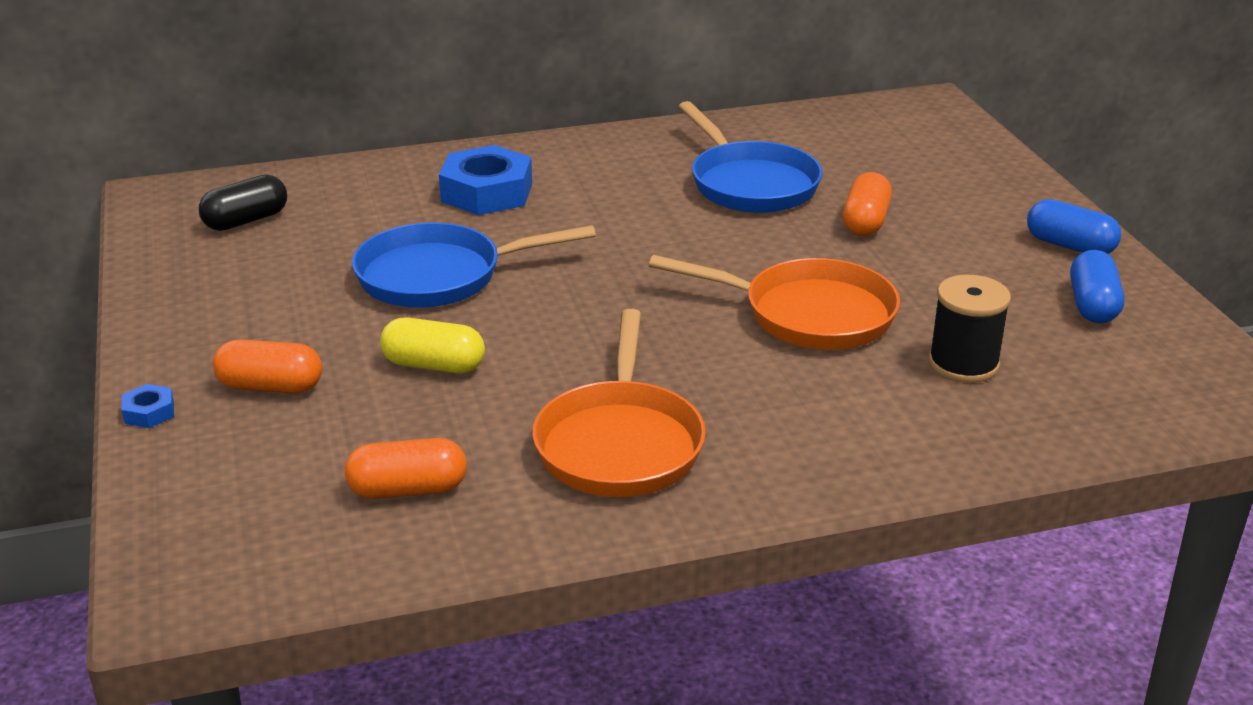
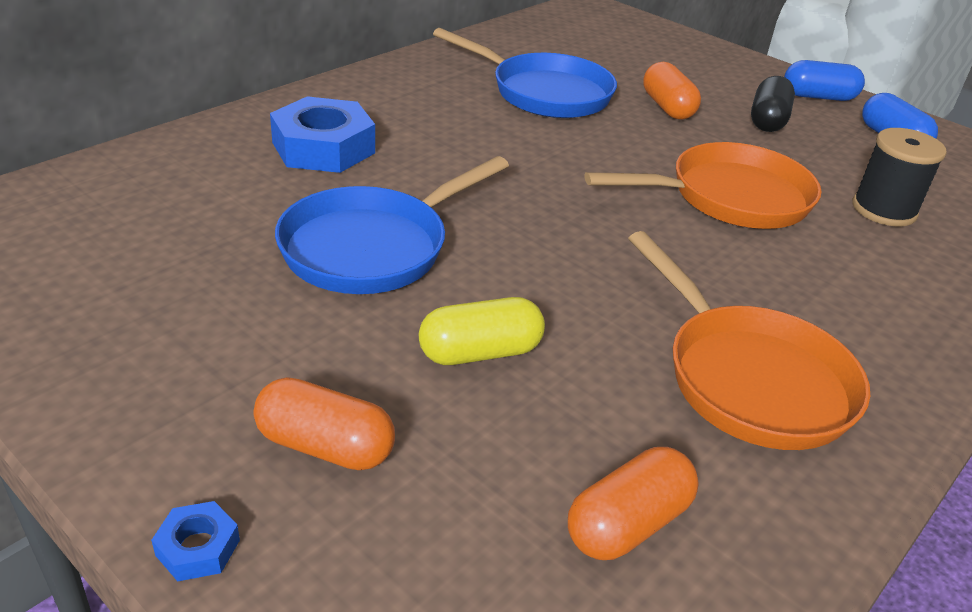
camera: 35 degrees left, 5 degrees up
(246, 221) = (79, 238): black capsule -> black capsule (768, 120)
(270, 387) = (325, 446): orange capsule -> orange capsule turned 45 degrees clockwise

